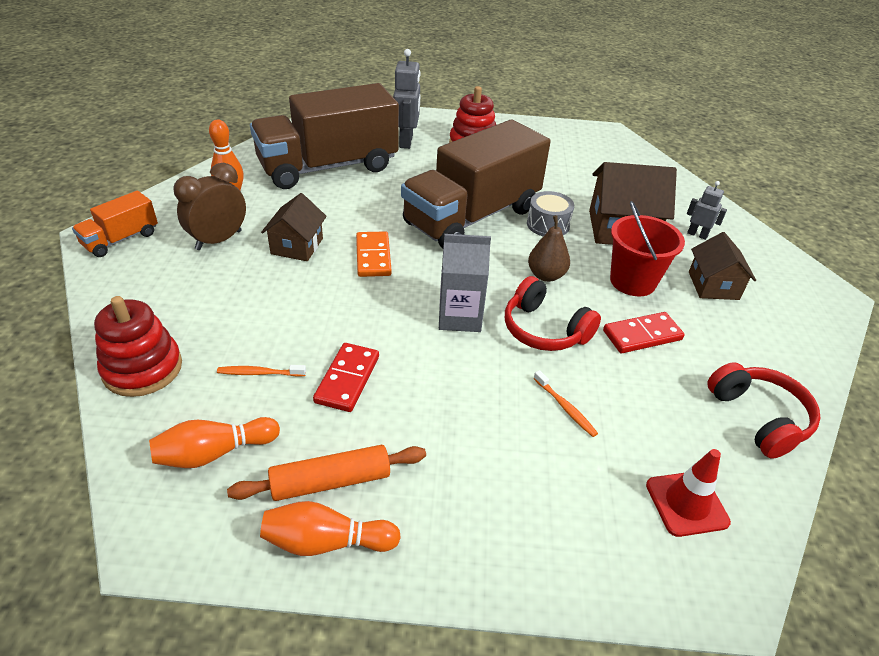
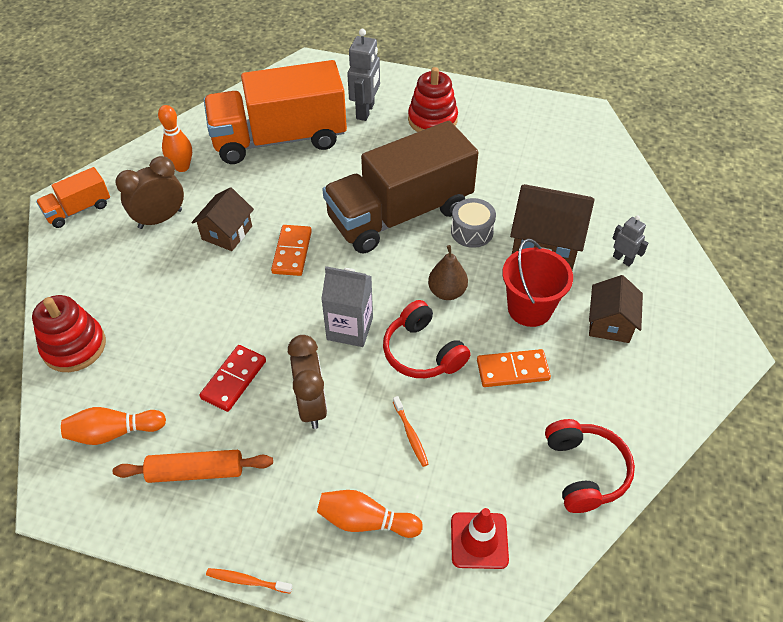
camera: 15 degrees right, 10 degrees up
(259, 373) = (164, 363): orange toothbrush -> orange toothbrush (247, 581)
(326, 542) = (179, 522): orange bowling pin -> orange bowling pin (365, 521)
(328, 167) = (279, 139): brown truck -> orange truck
(446, 393) = (312, 405): none -> brown clock
(642, 335) = (512, 370): red domino -> orange domino

